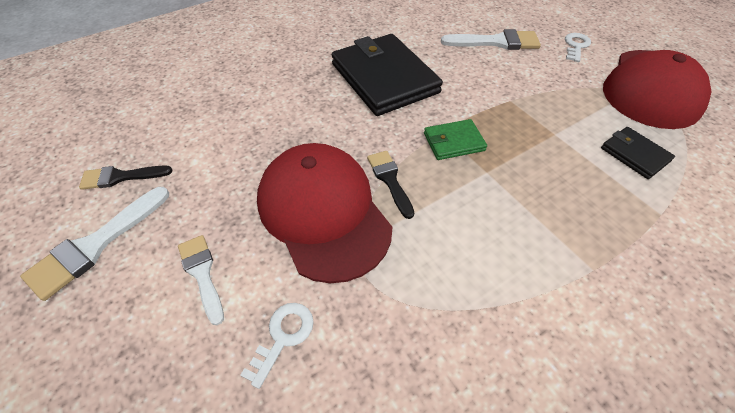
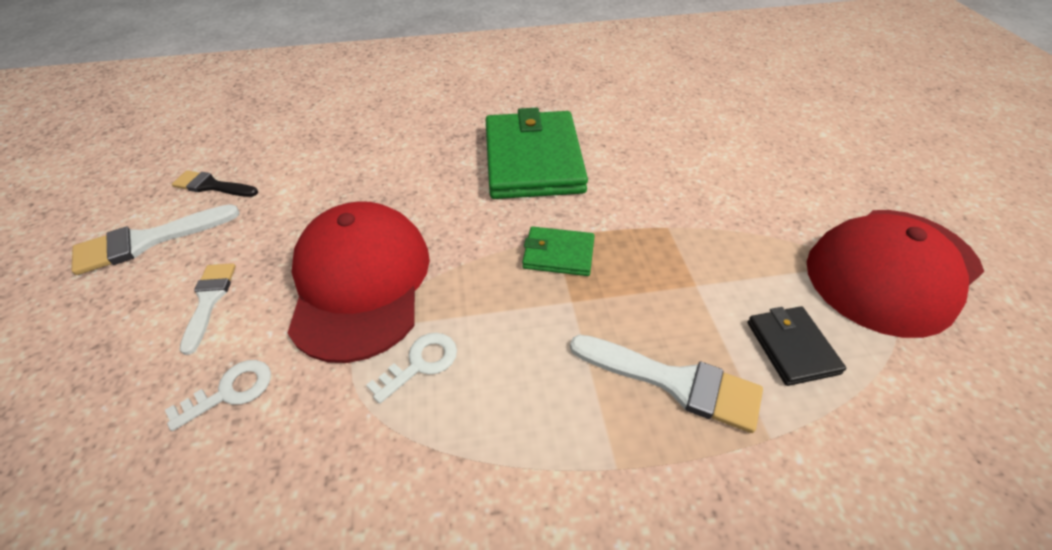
camera: 25 degrees right, 5 degrees down
(384, 78) = (533, 159): black wallet -> green wallet
(389, 180) = (454, 272): black brush -> none
(496, 42) = (704, 152): white brush -> white brush (674, 382)
(576, 46) = (814, 184): white key -> white key (421, 363)

